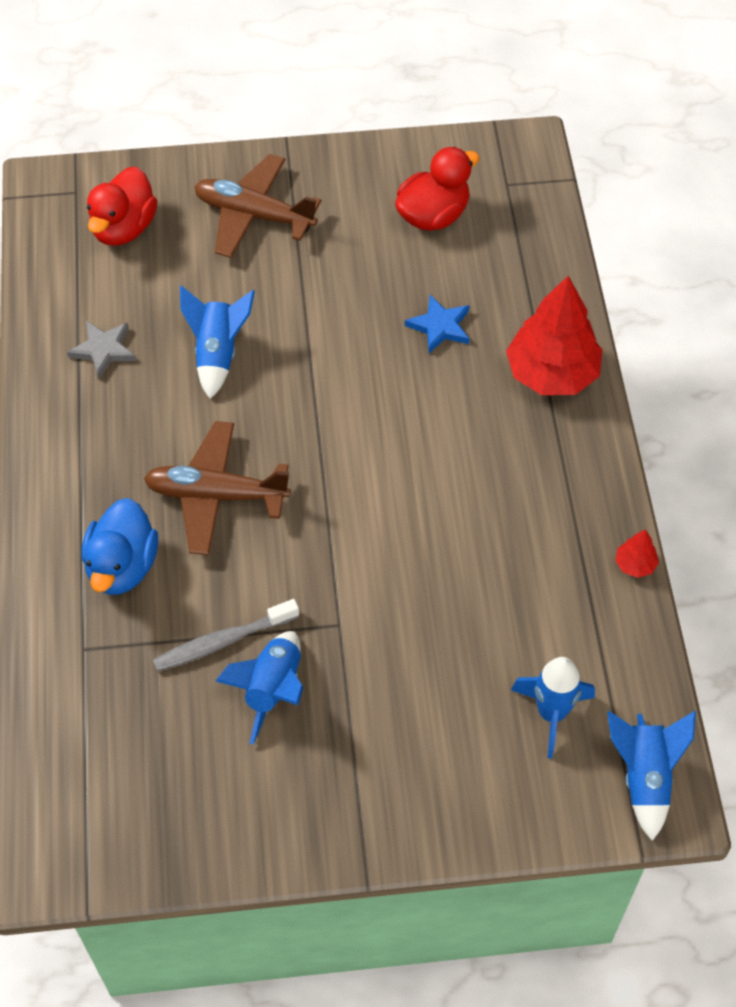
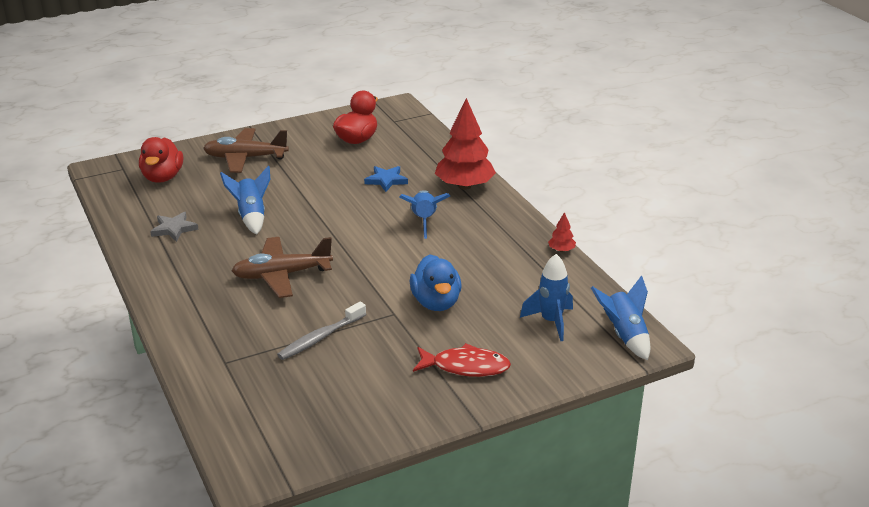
camera: 20 degrees left, 25 degrees down
(122, 566) = (234, 319): blue duck -> blue duck (436, 302)
(273, 689) = (366, 351): blue rocket -> blue rocket (424, 221)
(394, 765) = (466, 367): none -> red fish

